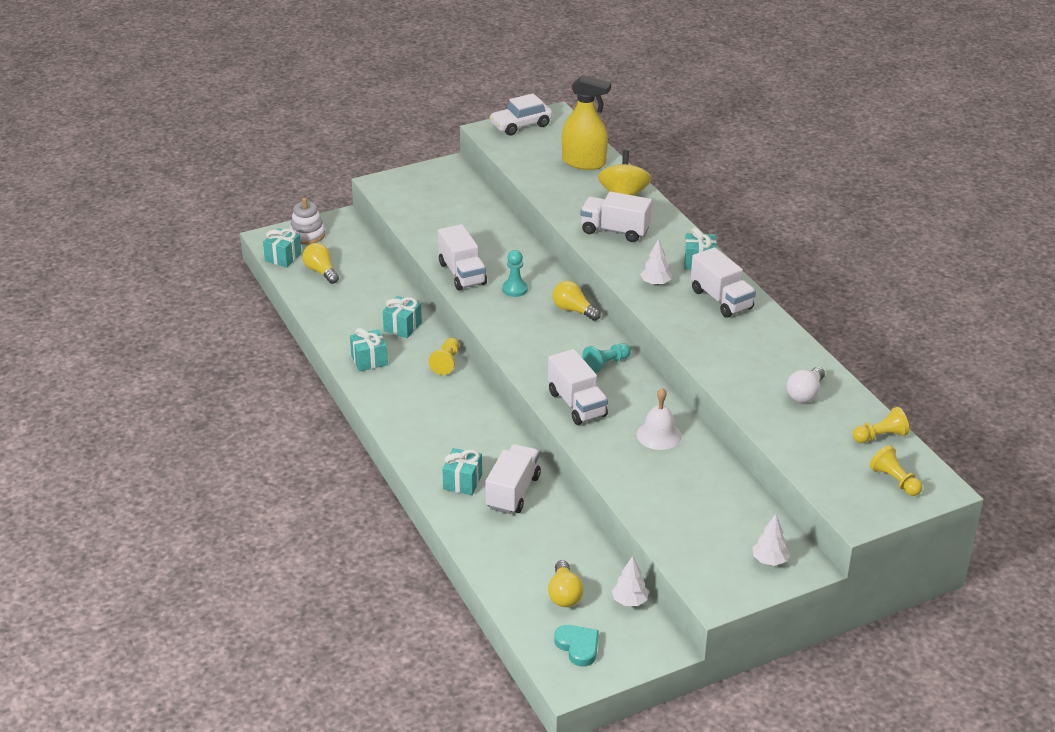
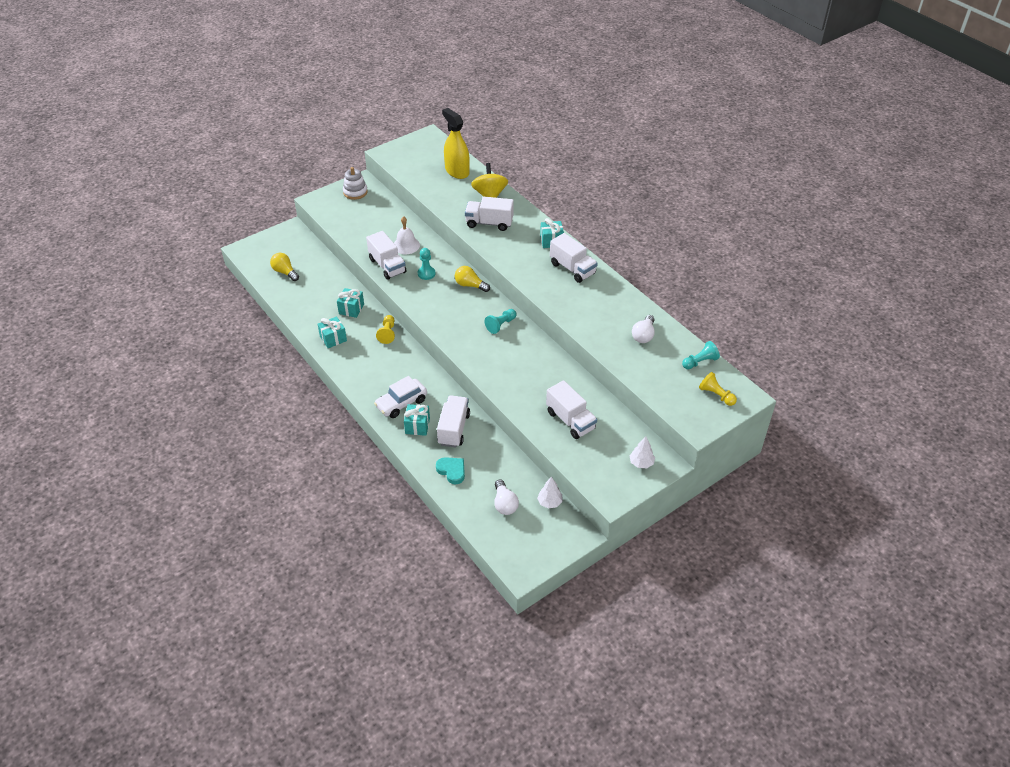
camera: 10 degrees left, 10 degrees up
(283, 257) = (255, 264): turquoise gift -> none
(307, 235) = (269, 244): white stacking toy -> white stacking toy (355, 192)
(521, 125) = (407, 146): white car -> white car (401, 403)
(564, 594) = (504, 504): yellow light bulb -> white light bulb
(577, 404) = (487, 359): white truck -> white truck (570, 420)
(578, 647) = (522, 543): turquoise heart -> turquoise heart (452, 471)
(584, 162) = (457, 171): yellow spray bottle -> yellow spray bottle turned 135 degrees counterclockwise
(655, 283) = (525, 261): white tree -> none
(659, 435) = (548, 376): white bell -> white bell (406, 245)
(880, 436) = (700, 362): yellow pawn -> turquoise pawn

